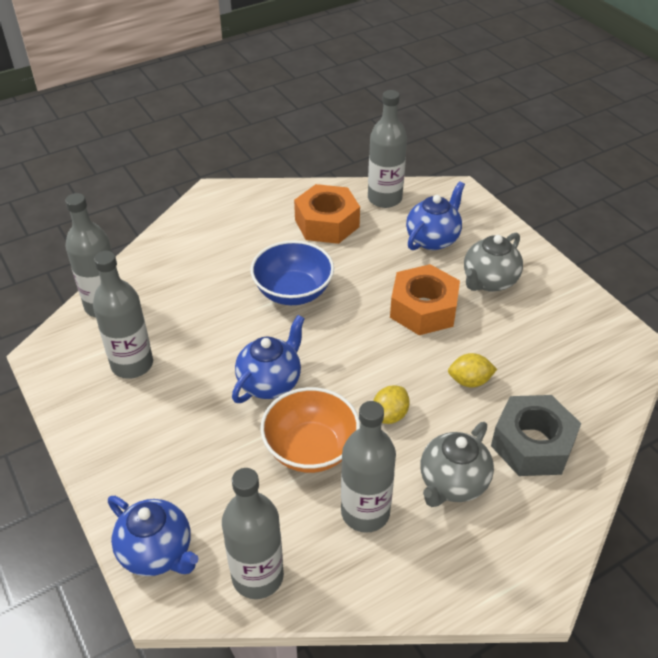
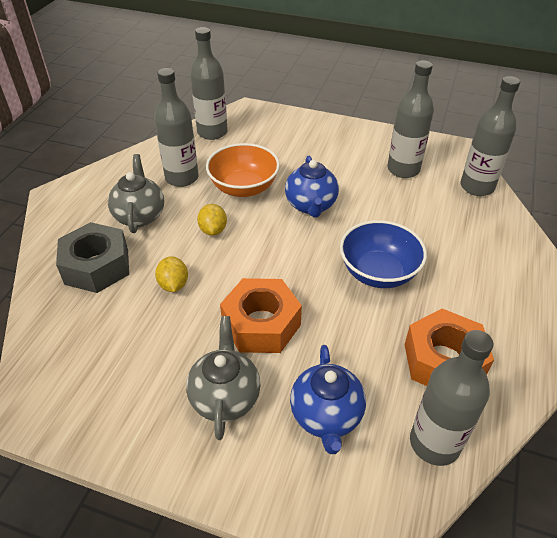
camera: 140 degrees right, 0 degrees up
(157, 552) = (269, 117): blue teapot -> none
(469, 381) = (173, 285): yellow lemon -> yellow lemon turned 60 degrees counterclockwise

